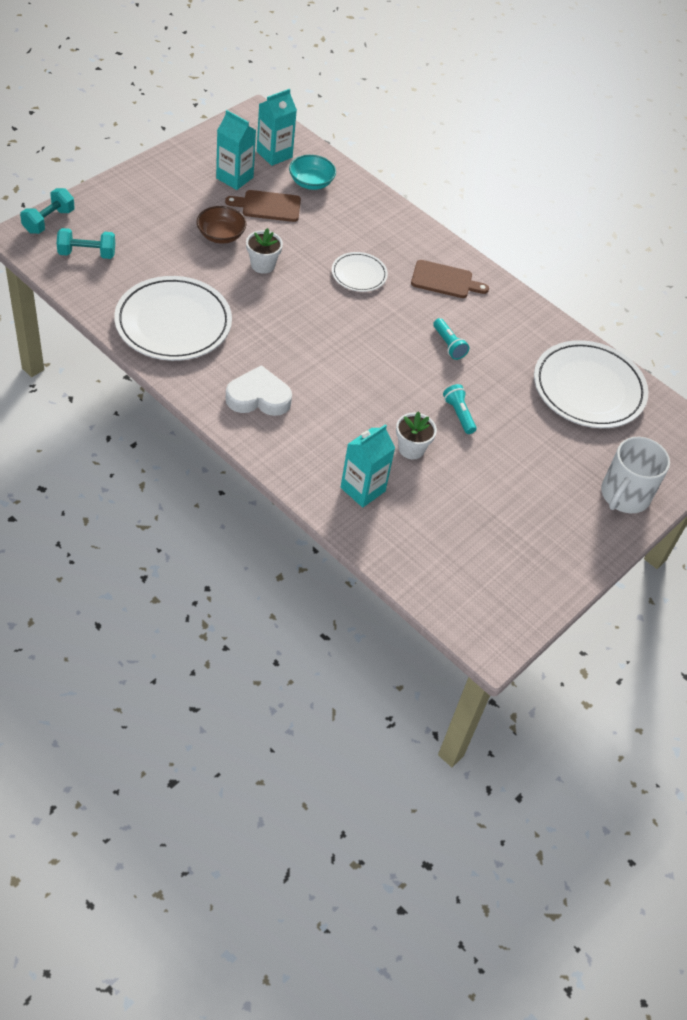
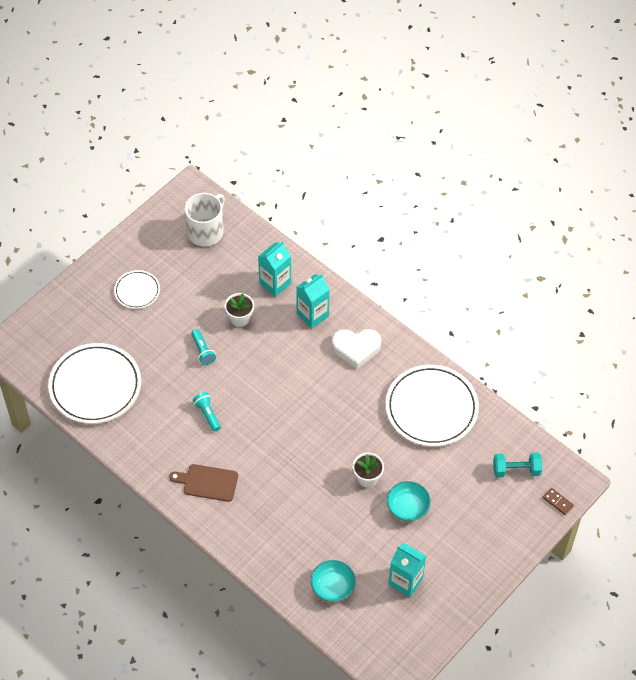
camera: 175 degrees left, 5 degrees up
(48, 221) = (557, 502): turquoise dumbbell -> brown domino
(221, 235) = (407, 507): brown bowl -> turquoise bowl
(268, 206) = (370, 549): brown cutting board -> none
(274, 154) = (371, 620): turquoise carton -> turquoise carton (312, 315)
(359, 274) = (283, 479): white plate -> white plate (137, 291)
(624, 495) = (83, 298): white mug -> white mug (206, 231)

